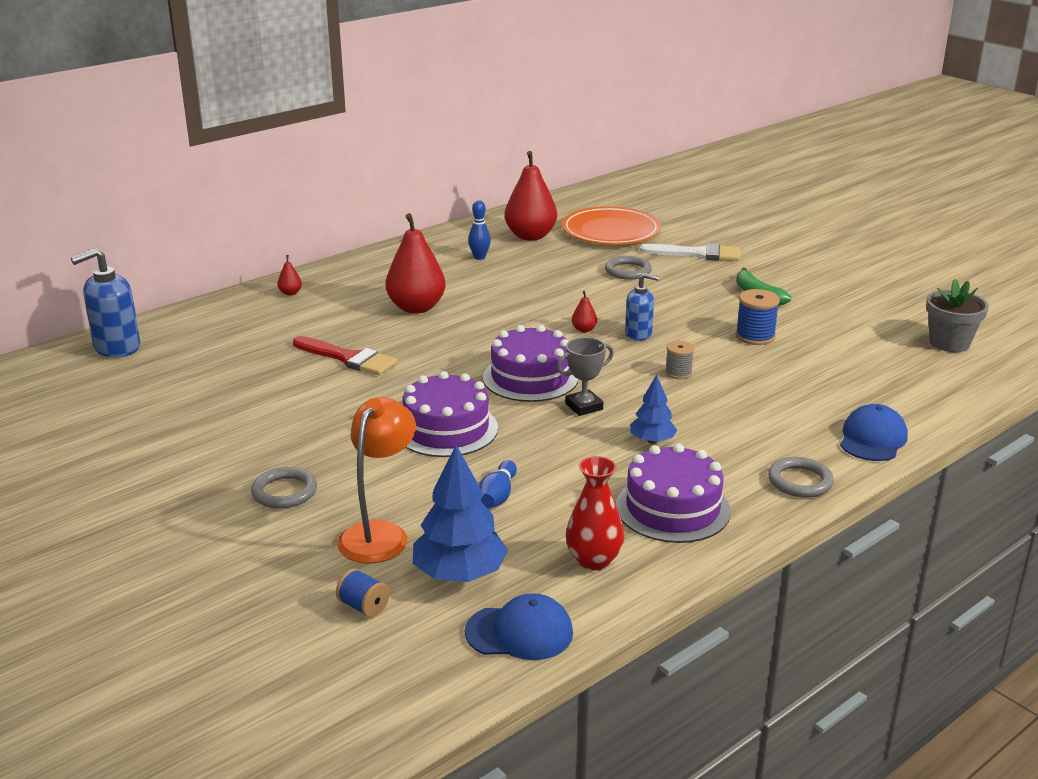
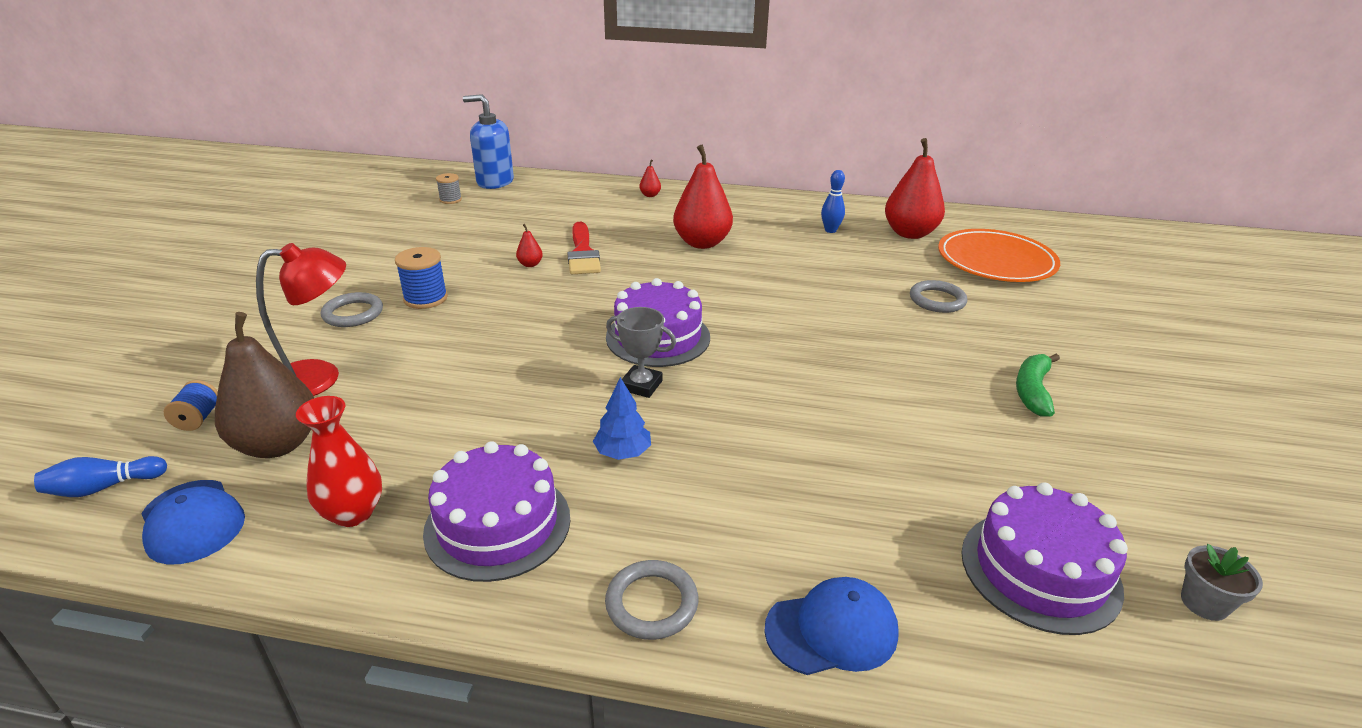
camera: 50 degrees right, 5 degrees up
(379, 533) = (320, 378): orange lamp -> red lamp
(446, 429) = (519, 336): purple cake -> purple cake (1040, 570)
(459, 574) = (278, 444): blue tree -> brown pear
(497, 496) = (429, 408): blue bowling pin -> blue bowling pin (104, 487)
(584, 329) = (785, 326): red pear -> red pear (530, 264)
(638, 334) = (825, 356): blue soap dispenser -> none
(678, 373) = (782, 411): grey spool -> grey spool (450, 200)
(697, 254) = (1047, 320): white brush -> none
(755, 336) = (938, 428): blue spool -> blue spool (425, 298)
(949, 343) = (1204, 603): grey flower pot -> grey flower pot, size x0.62

